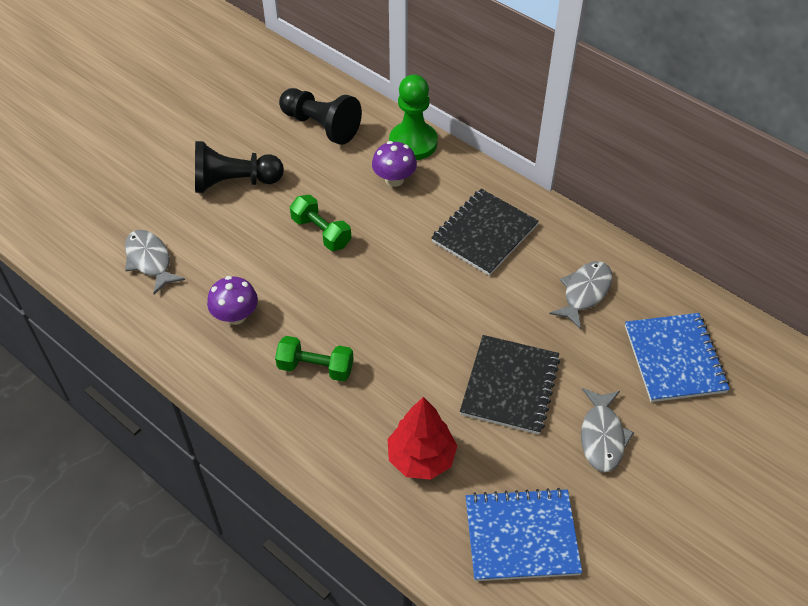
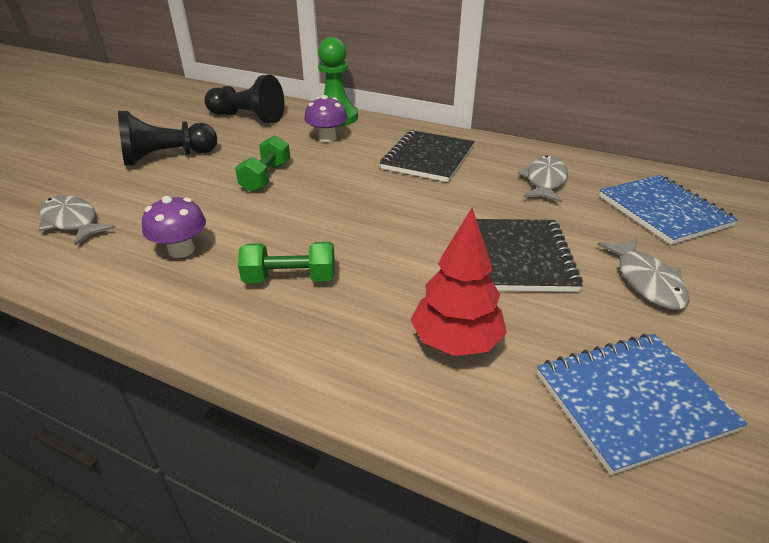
camera: 15 degrees left, 15 degrees down
(321, 232) = (266, 177): green dumbbell -> green dumbbell turned 75 degrees clockwise

